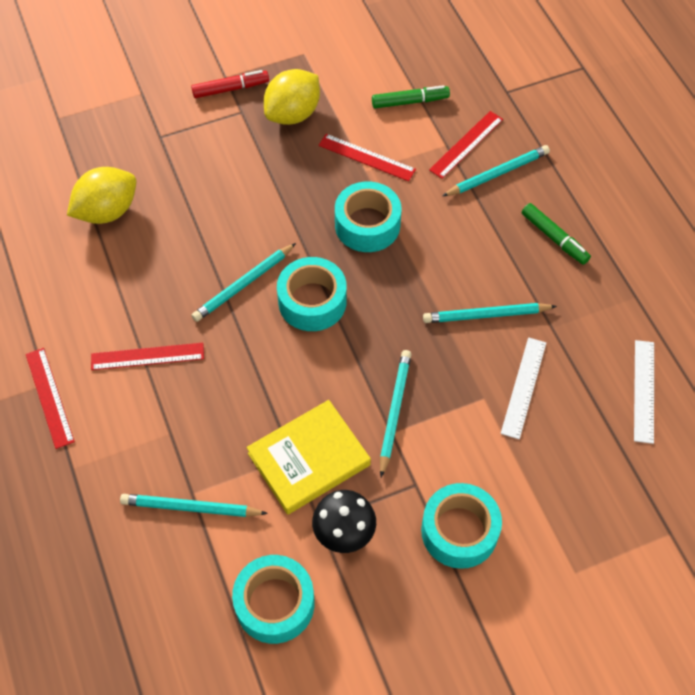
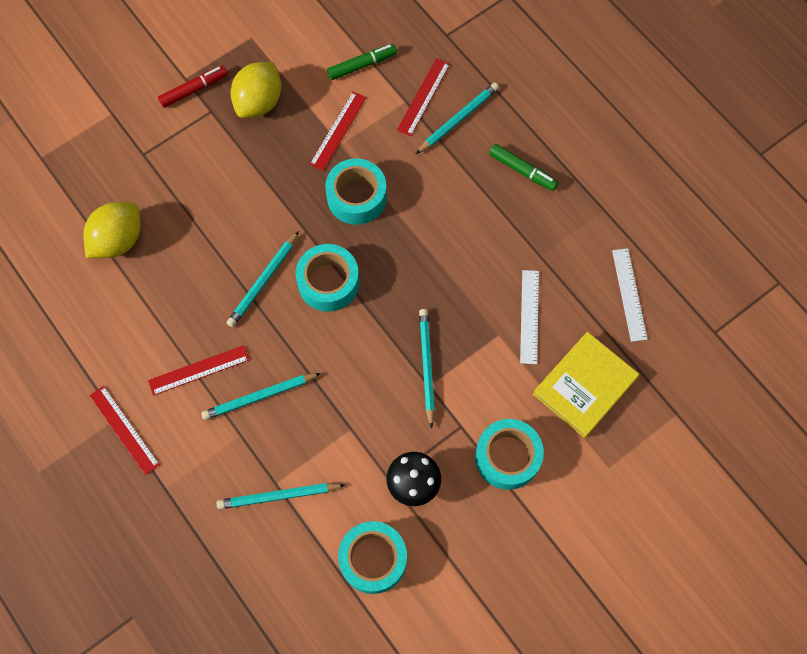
camera: 15 degrees left, 10 degrees up
(309, 459) = (366, 427): yellow book -> yellow book (585, 386)
(366, 157) = (338, 130): red ruler -> red ruler turned 75 degrees counterclockwise
(486, 315) = (481, 258): turquoise pencil -> turquoise pencil (259, 397)

